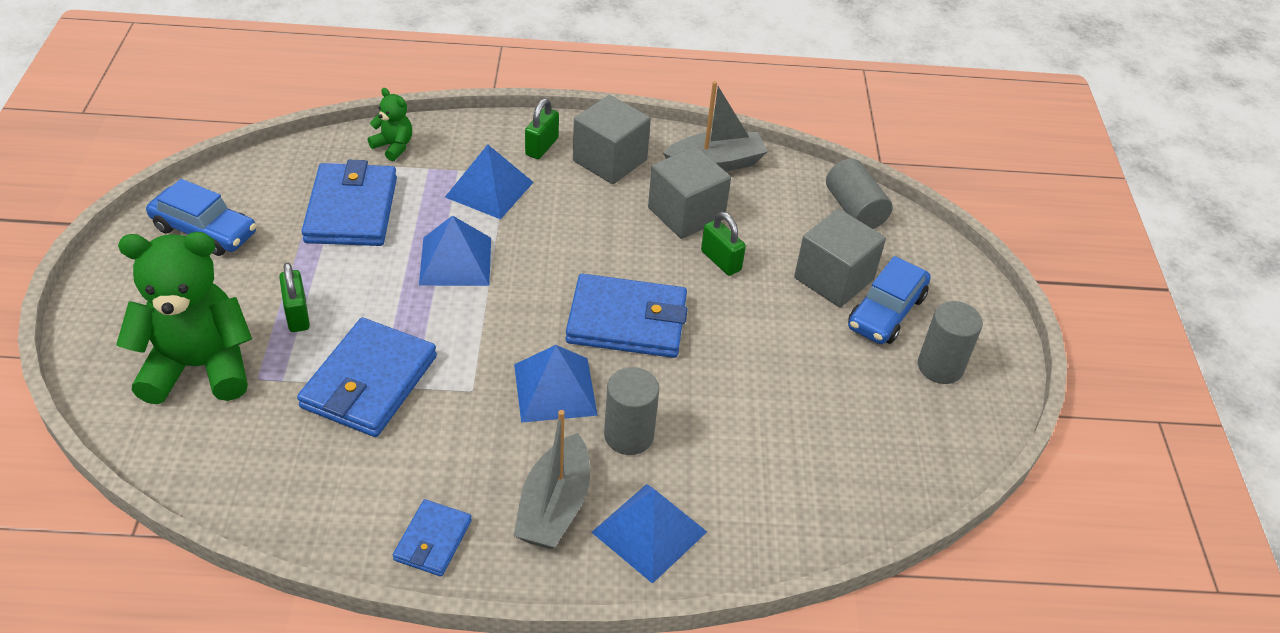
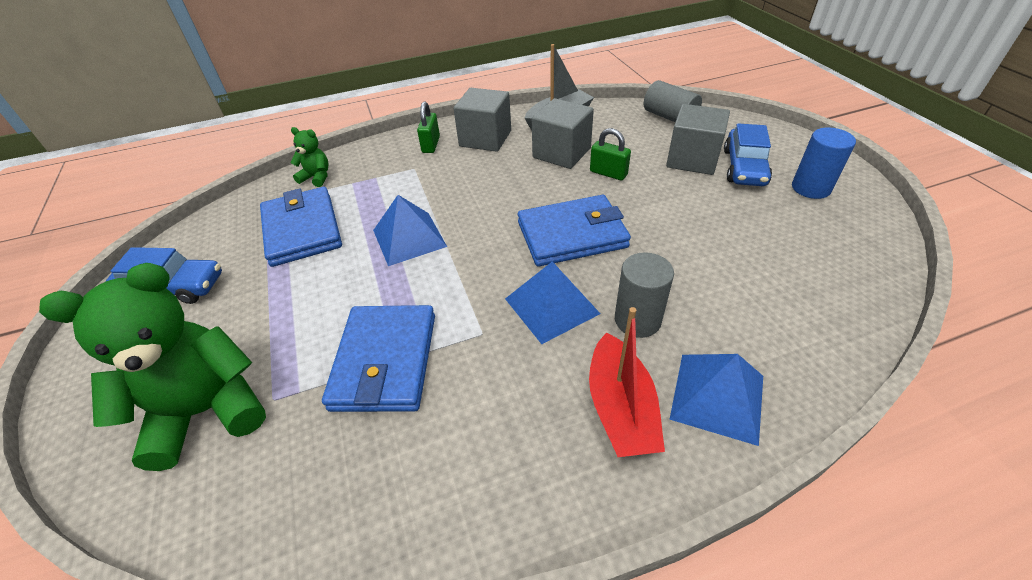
camera: 15 degrees left, 0 degrees up
(297, 315) = (289, 327): green padlock -> none
(433, 540) = (530, 494): blue wallet -> none
(489, 189) = (408, 182): blue pyramid -> none
(554, 506) = (620, 408): grey boat -> red boat
(940, 367) = (811, 188): grey cylinder -> blue cylinder

